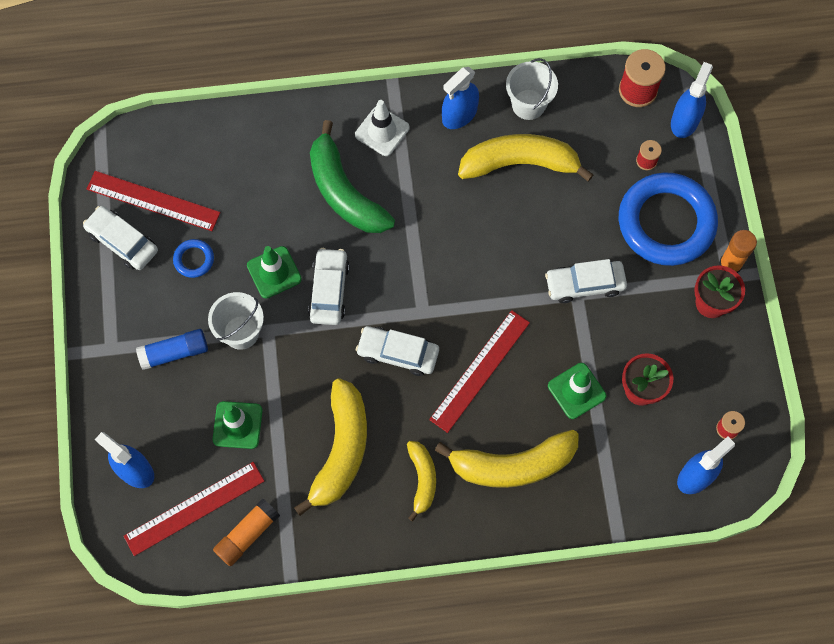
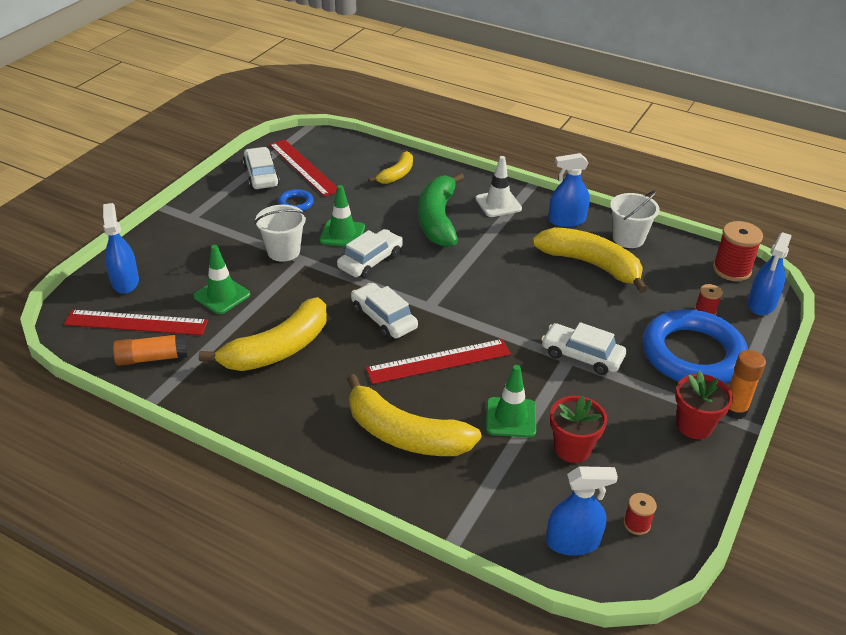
camera: 35 degrees right, 30 degrees down
(174, 352) = (227, 239): blue glue stick -> none
(422, 479) = (320, 401): yellow banana -> yellow banana (396, 174)
(685, 121) = (761, 304): blue spray bottle -> blue spray bottle turned 150 degrees clockwise

